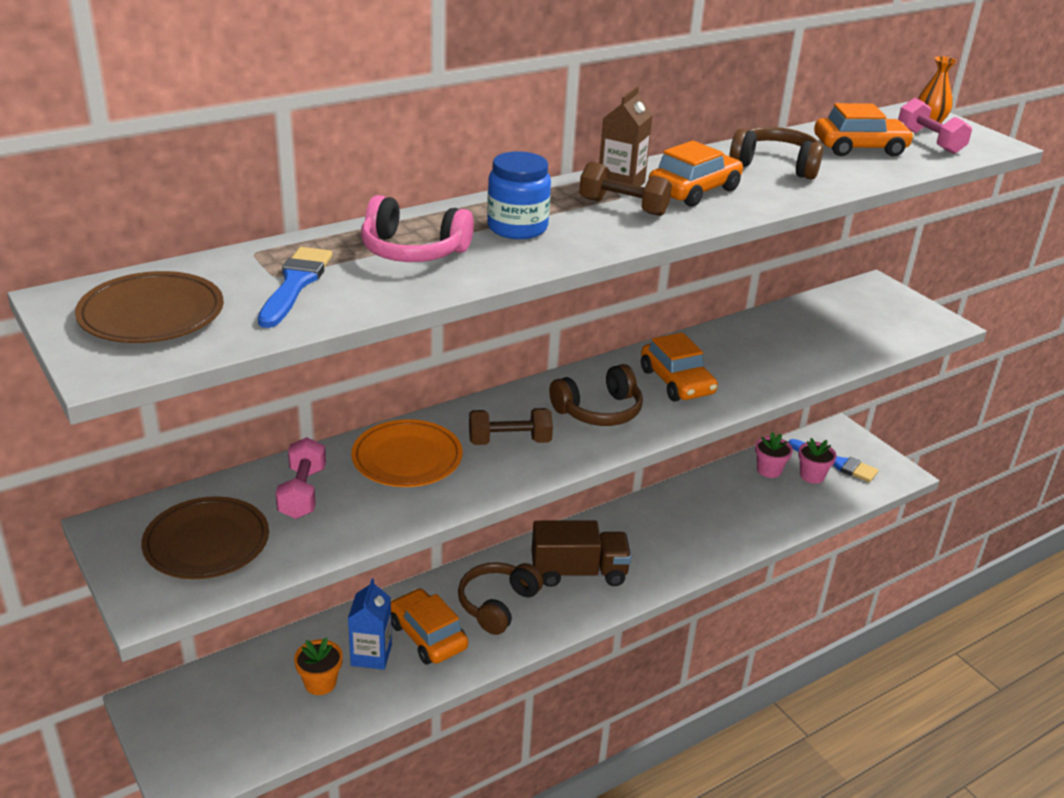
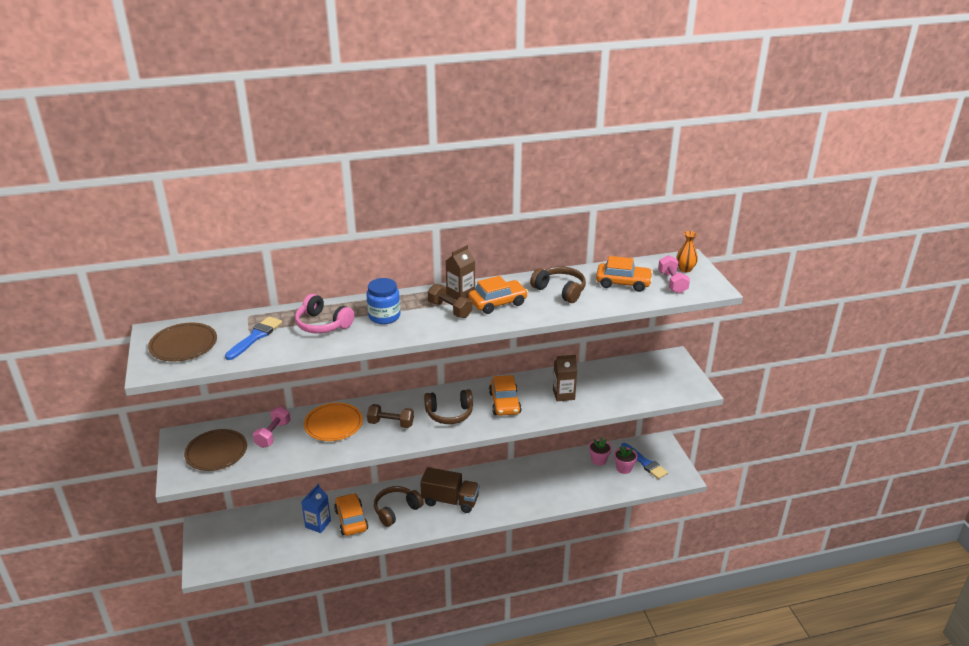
camera: 20 degrees right, 0 degrees up
(320, 683) = (286, 533): orange flower pot -> none
(758, 357) = (563, 394): none -> brown carton

